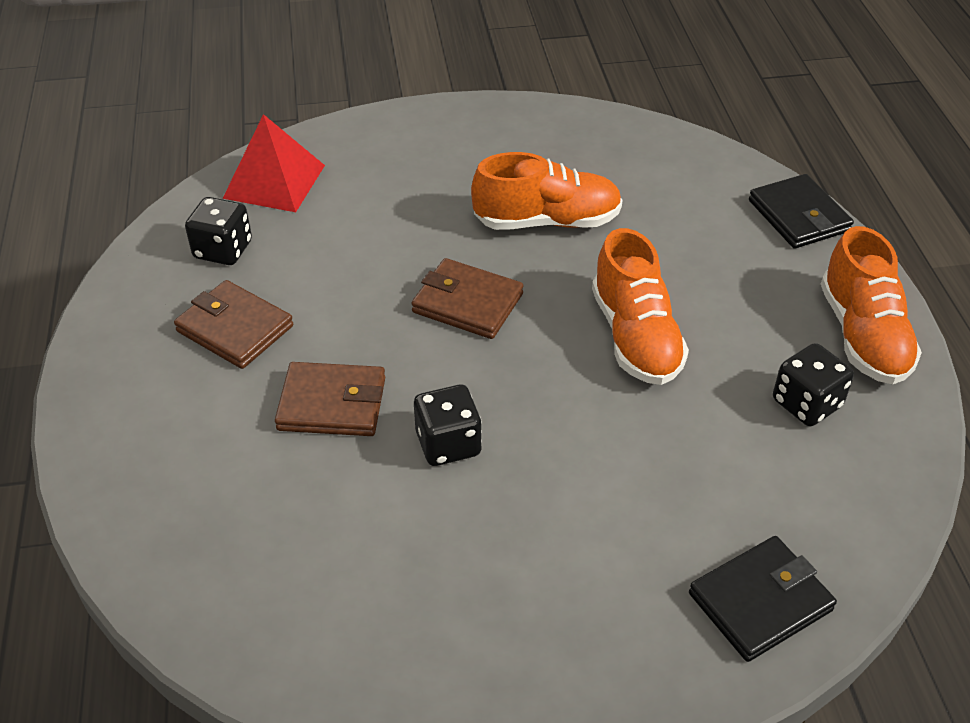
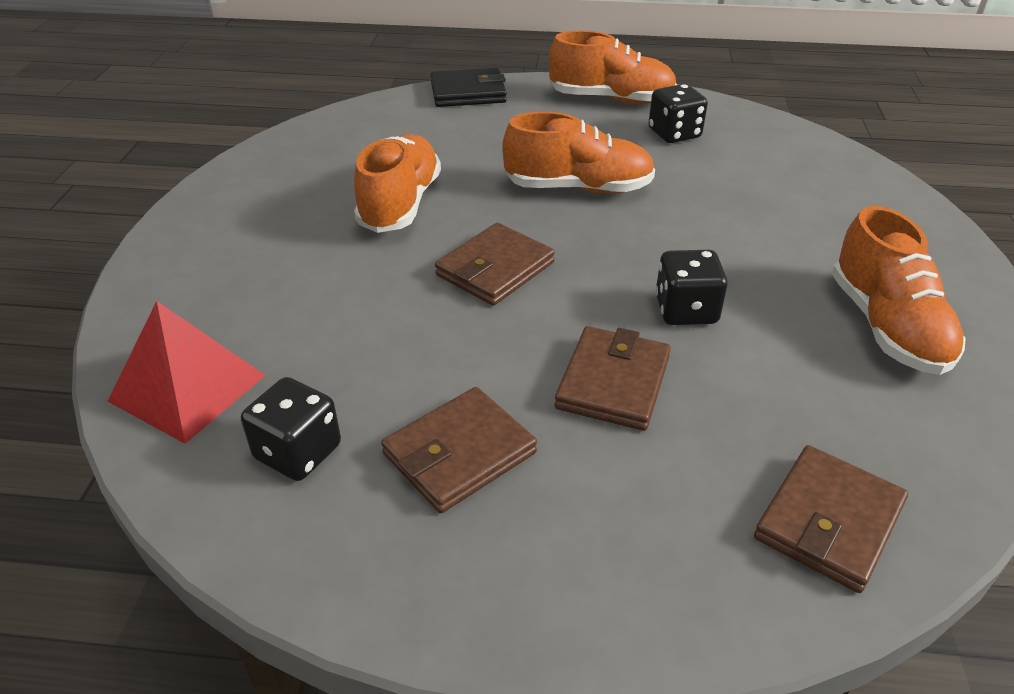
camera: 75 degrees left, 5 degrees down
(196, 556) = (828, 521): none -> brown wallet
(473, 612) = (886, 326): none -> orange shoe
(760, 602) = (862, 191): black wallet -> none

